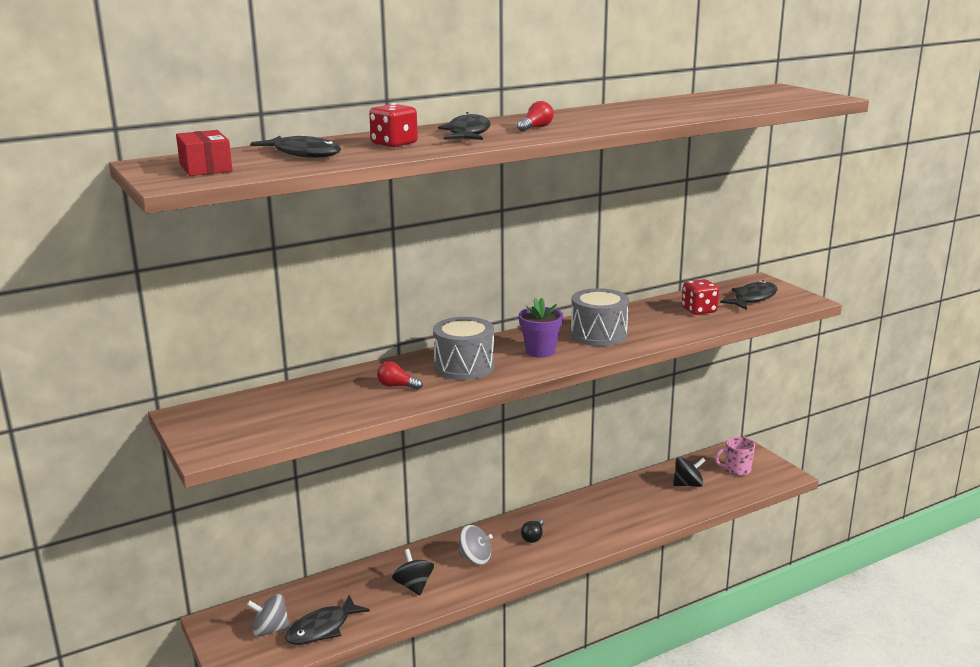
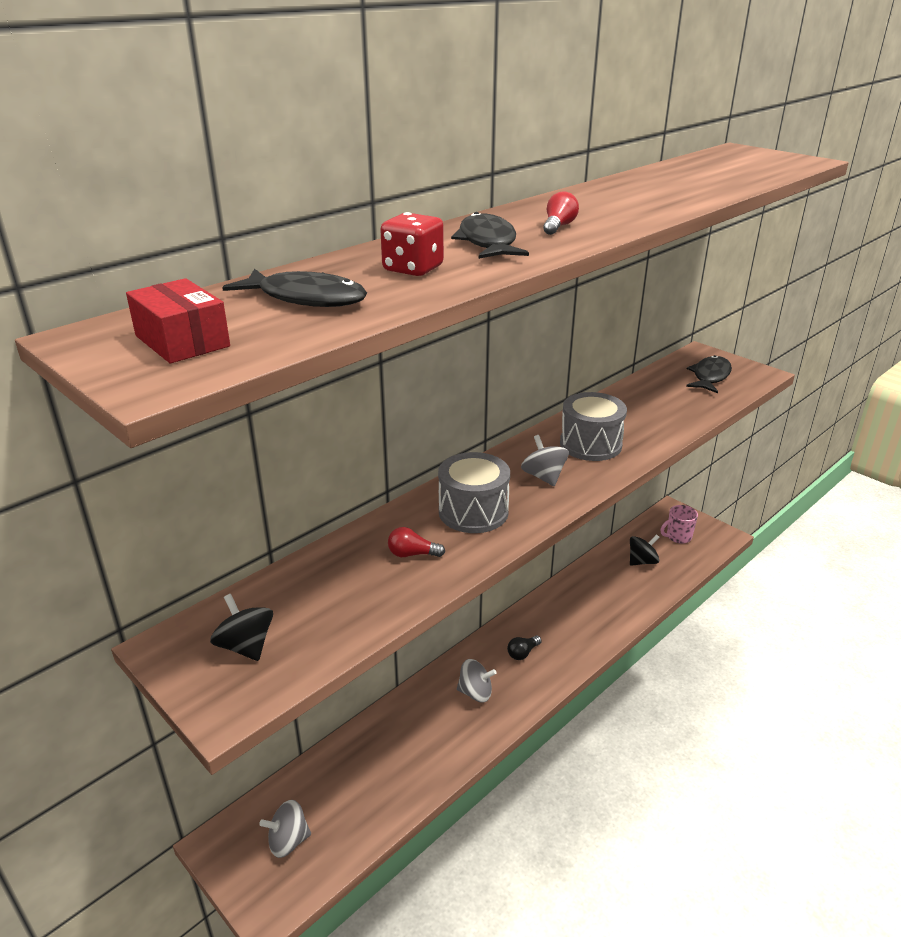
camera: 15 degrees left, 10 degrees up
(322, 628) = (347, 825): black fish -> none
(413, 586) = (425, 743): black spinning top -> black spinning top (245, 646)
(533, 537) = (523, 653): black light bulb -> black light bulb turned 45 degrees clockwise
(540, 351) = (543, 477): purple flower pot -> grey spinning top
(699, 310) = (669, 398): red dice -> none

